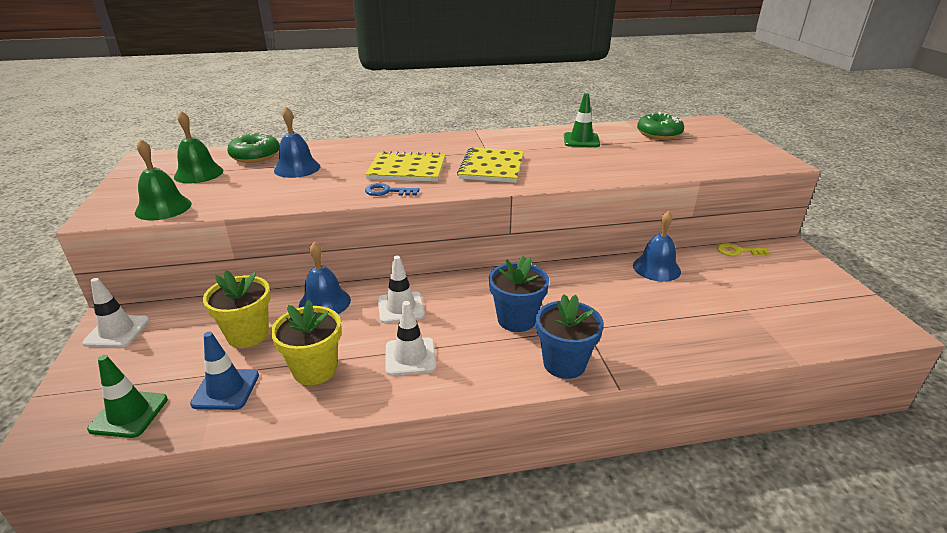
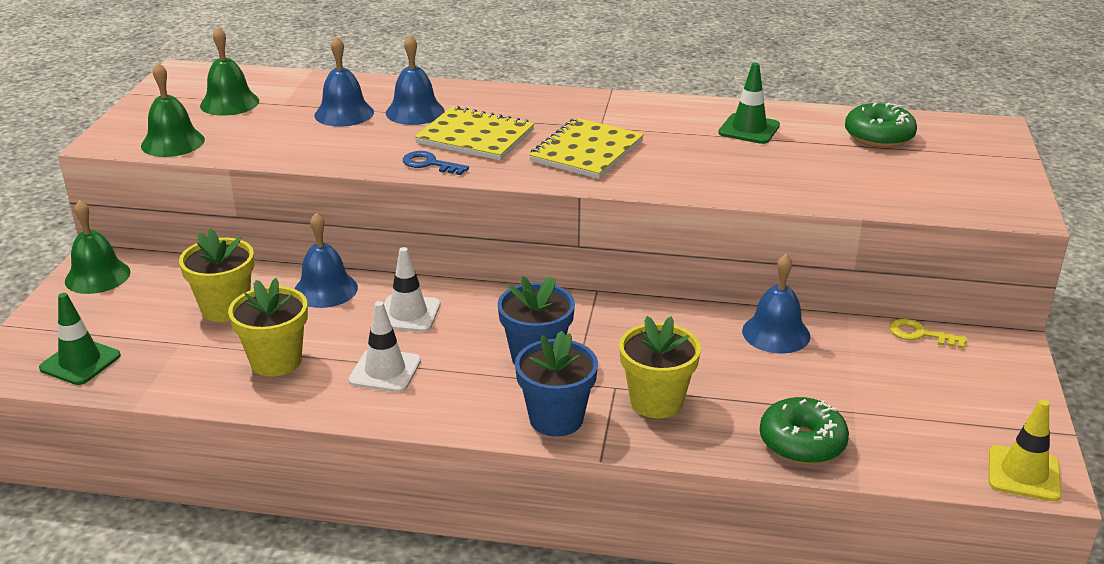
camera: 20 degrees right, 0 degrees up
(117, 331) = (97, 276): white traffic cone -> green bell
(226, 389) = (178, 360): blue traffic cone -> none
(255, 156) = (305, 88): green donut -> green donut (802, 442)
(350, 160) = (415, 112): none -> blue bell
(622, 333) = (656, 401): none -> yellow flower pot
(877, 326) = (1023, 474): none -> yellow traffic cone

